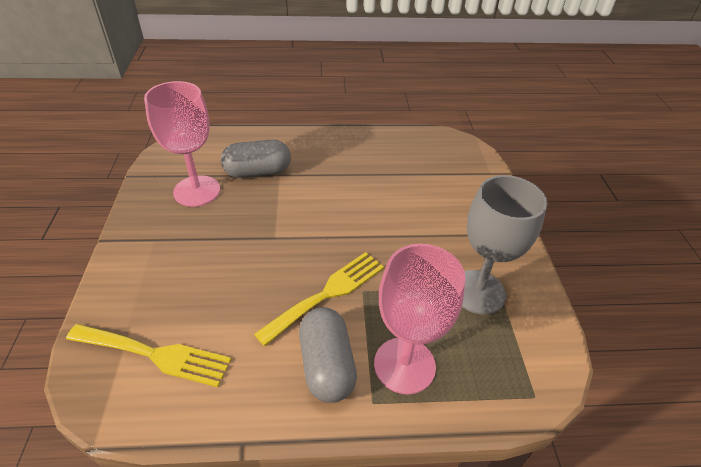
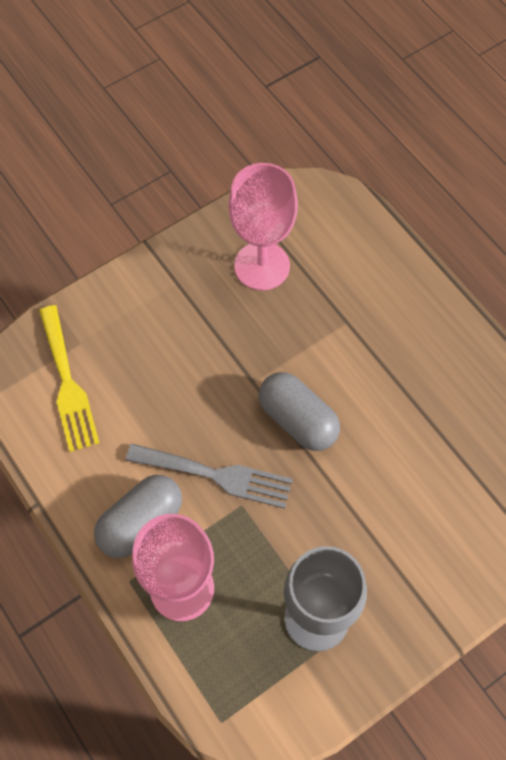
camera: 60 degrees right, 20 degrees up
(257, 172) = (333, 298): grey capsule -> grey capsule (298, 420)
(328, 293) = (217, 475): yellow fork -> grey fork

